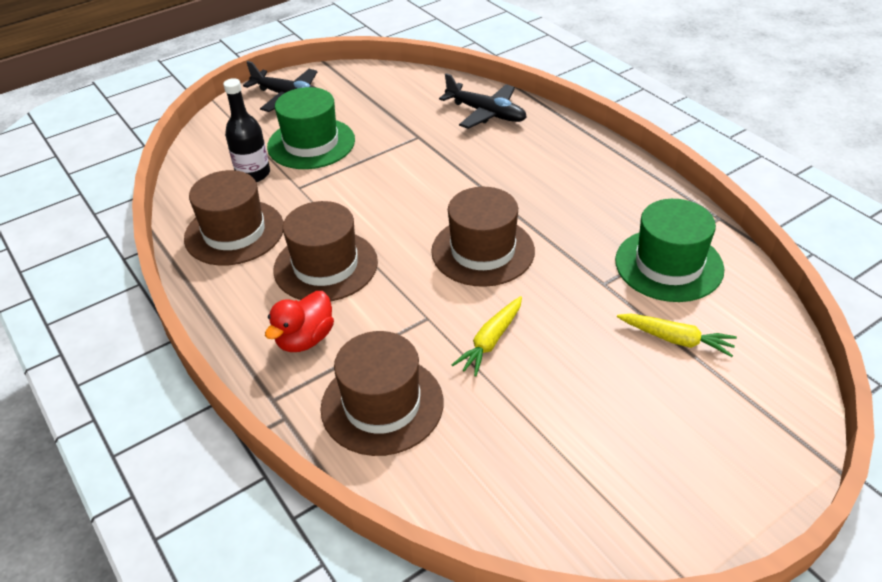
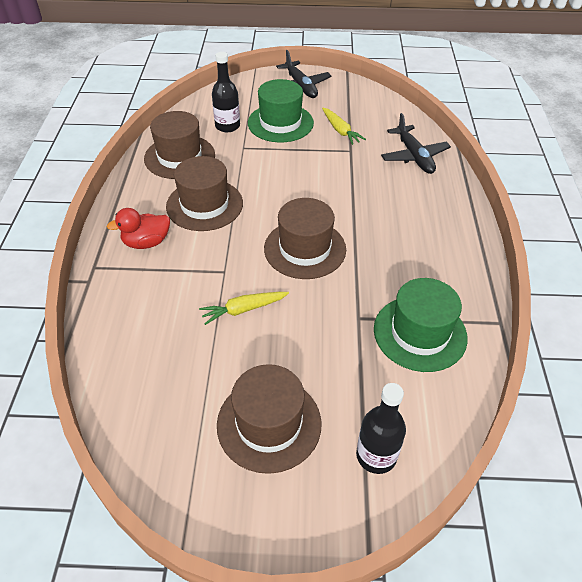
camera: 35 degrees right, 5 degrees up
(382, 405) = (142, 307): brown hat -> brown hat (269, 424)
(675, 339) = (362, 387): yellow carrot -> yellow carrot (340, 130)
(751, 387) = (376, 455): none -> black bottle

